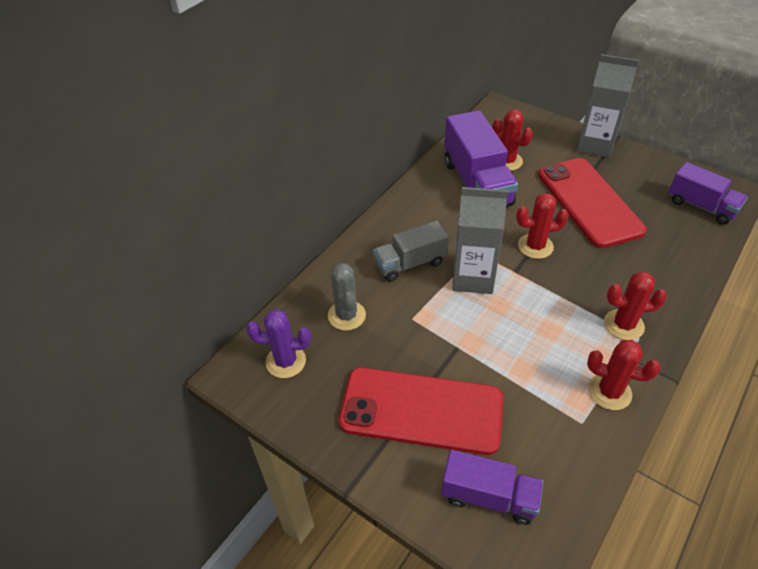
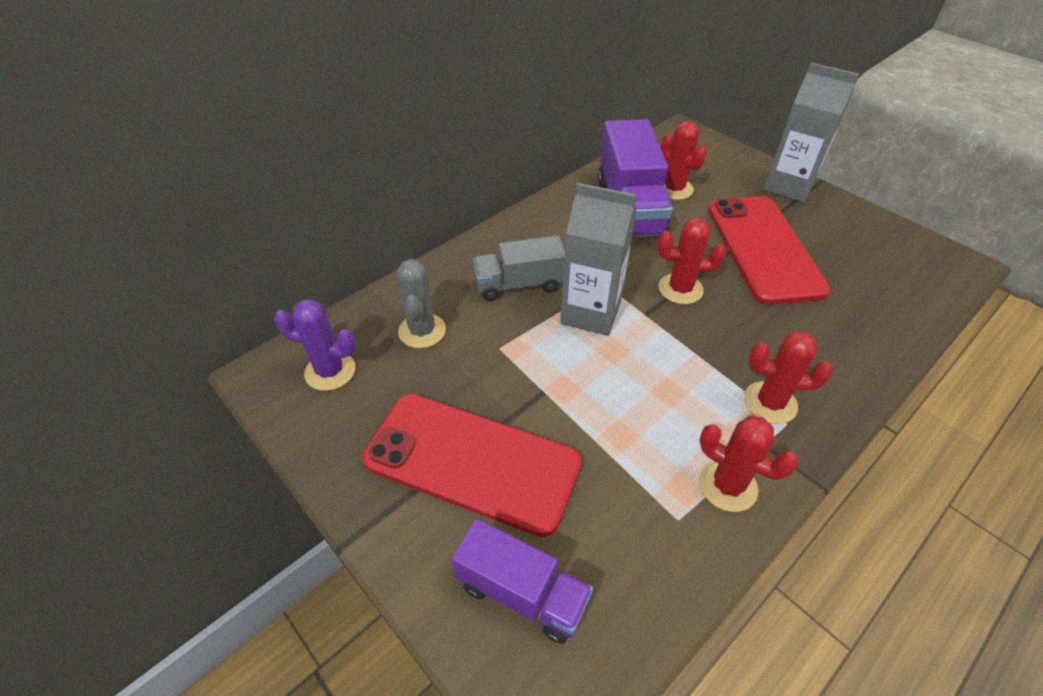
camera: 10 degrees right, 0 degrees up
(701, 206) = (911, 275): purple truck -> none

